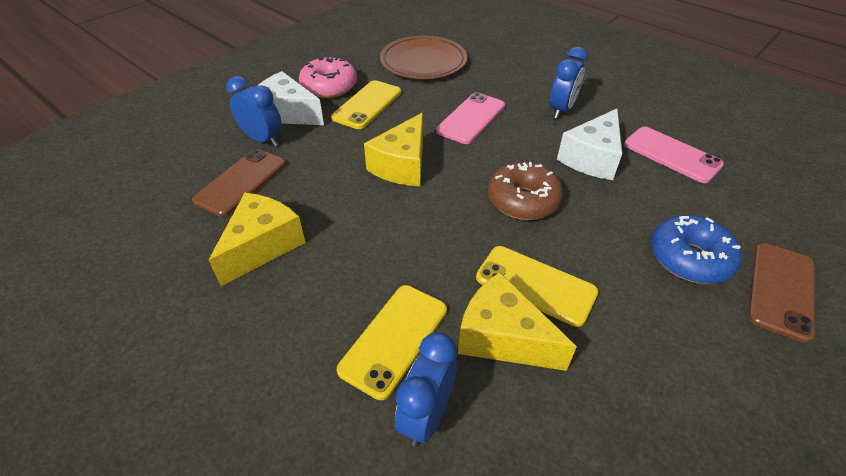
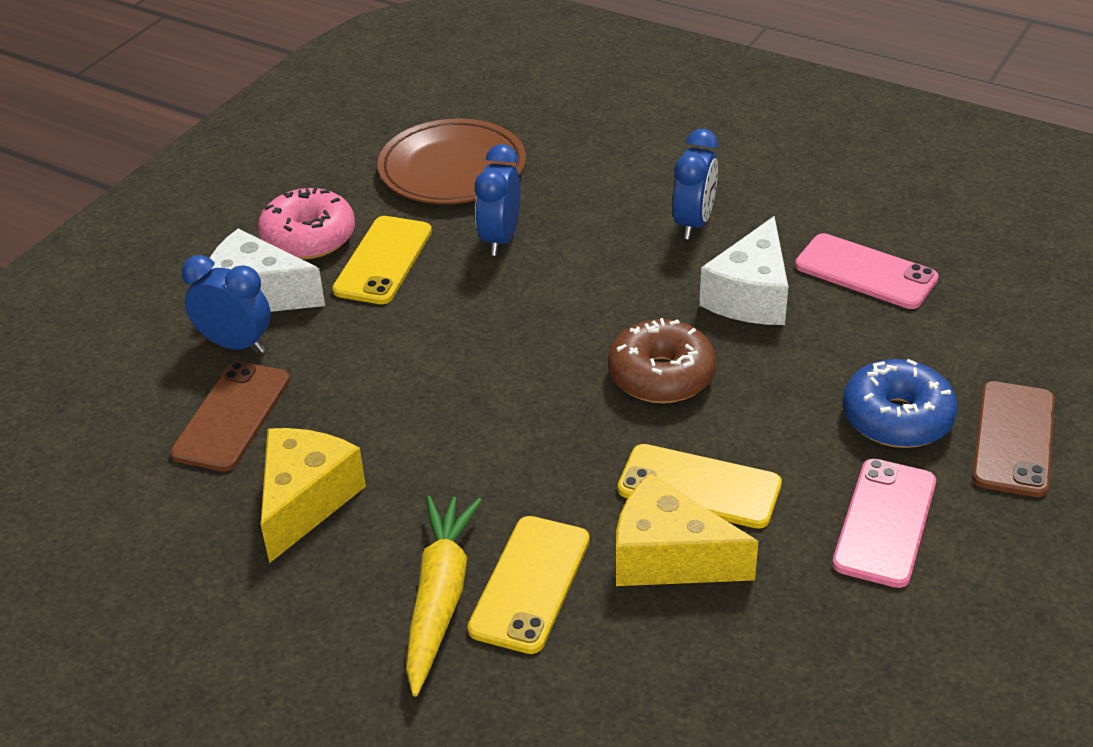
camera: 10 degrees left, 5 degrees down
(326, 337) = (440, 598): none -> yellow carrot
(402, 165) = (470, 351): yellow cheese -> none
(426, 415) = (594, 658): blue clock -> blue clock (500, 239)
(471, 118) = (556, 259): pink phone -> pink phone (885, 522)

